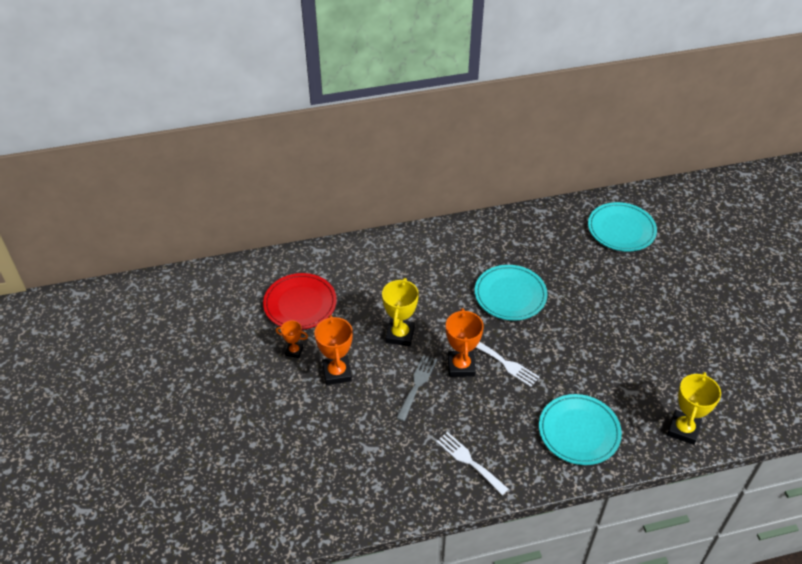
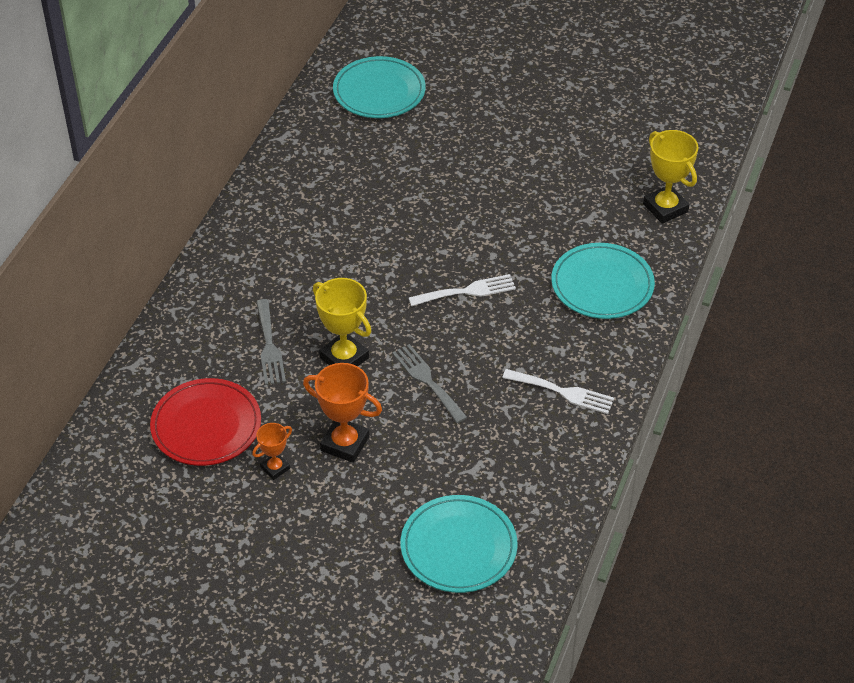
camera: 55 degrees left, 0 degrees up
(379, 297) = (269, 346): none -> grey fork
(461, 366) = (437, 330): orange trophy -> none
(469, 461) = (563, 392): white fork -> white fork turned 150 degrees counterclockwise
(510, 295) = (379, 233): turquoise plate -> turquoise plate (458, 547)

